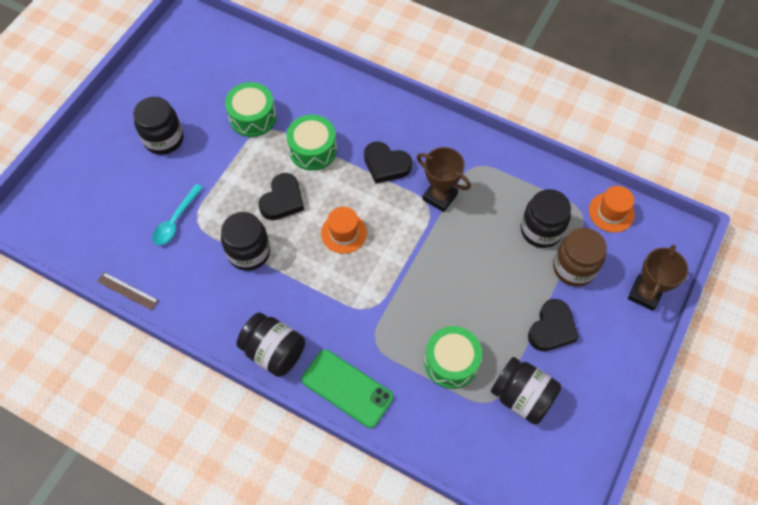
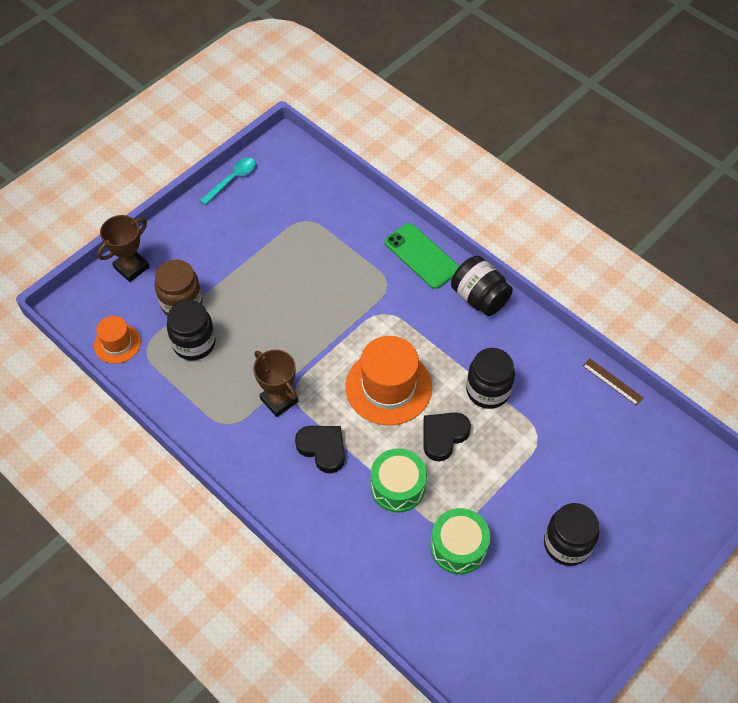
camera: 165 degrees left, 5 degrees down
(175, 220) = (560, 441): turquoise spoon -> turquoise spoon (232, 180)
(344, 233) = (388, 387): orange hat -> orange hat, size x1.82
(451, 362) = (326, 255): green drum -> none
(522, 396) = (278, 218): black jar -> none
(551, 328) = (228, 260): black heart -> none

